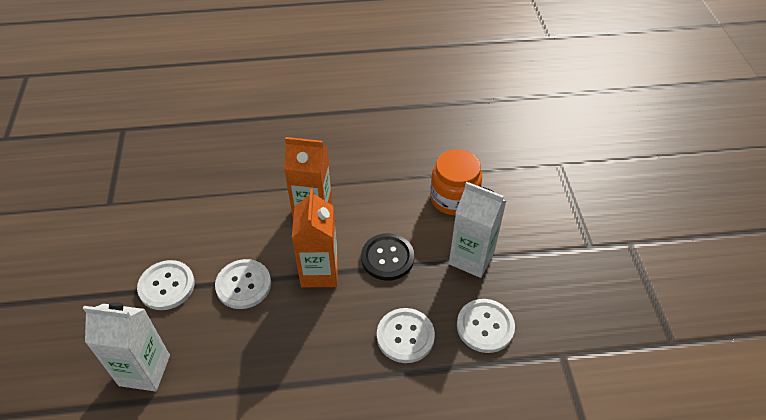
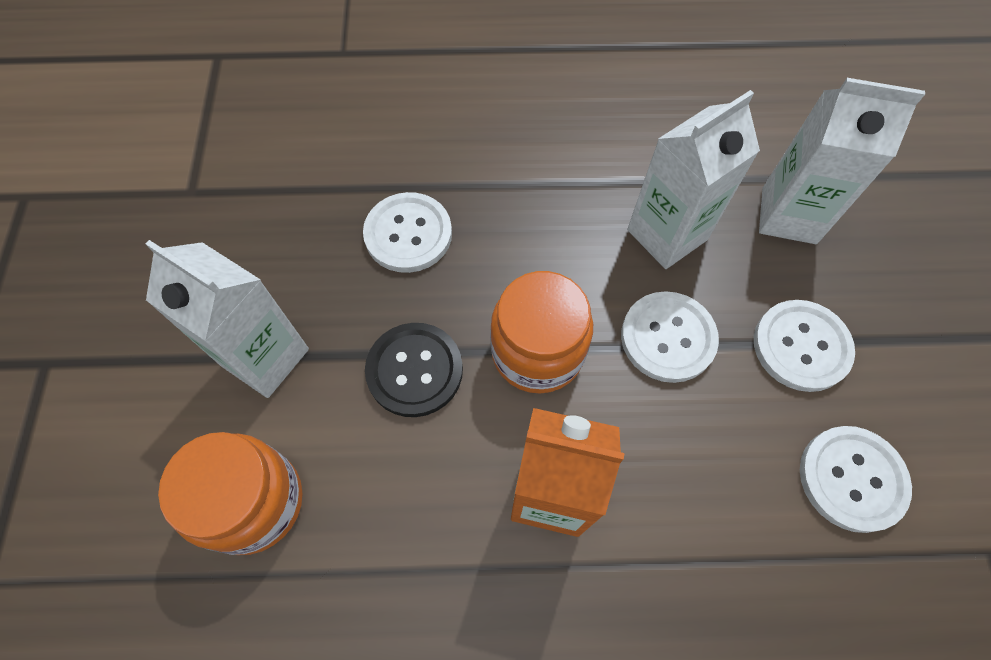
camera: 175 degrees left, 15 degrees up
(232, 349) = (667, 235): none -> white carton
(319, 272) = (537, 352): orange carton -> orange jar
(485, 326) = (284, 239): white button -> white button (851, 479)

